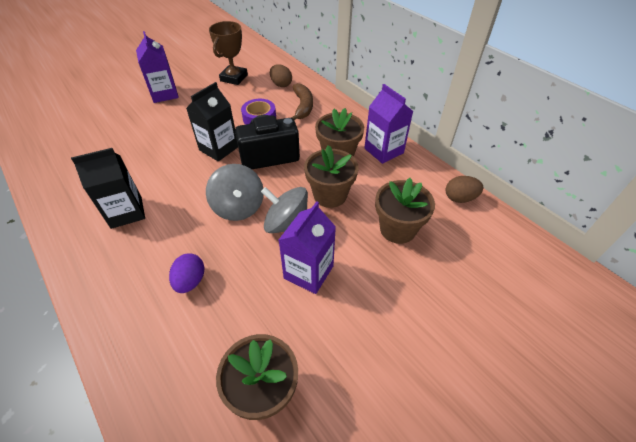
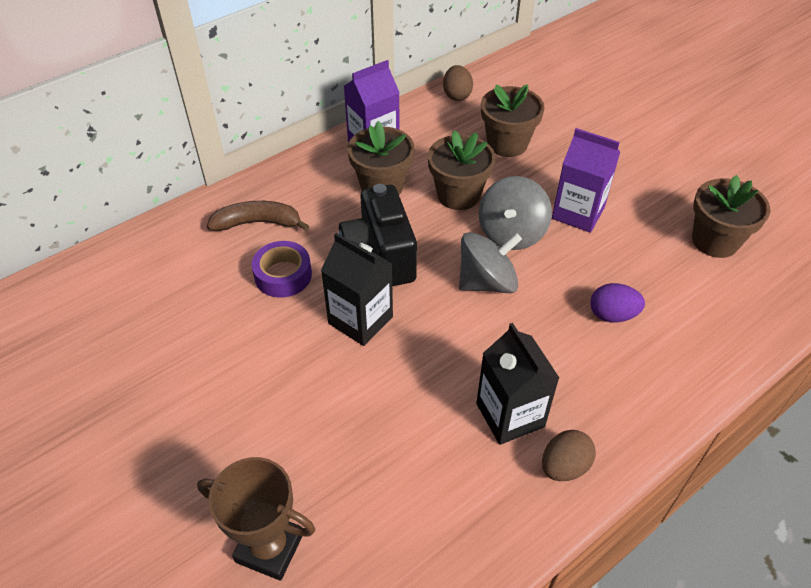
camera: 90 degrees left, 0 degrees up
(164, 94) = (174, 436): purple carton -> none
(234, 78) = (140, 324): brown trophy -> brown trophy (269, 548)
(281, 84) = (183, 252): brown egg -> brown egg (564, 466)

